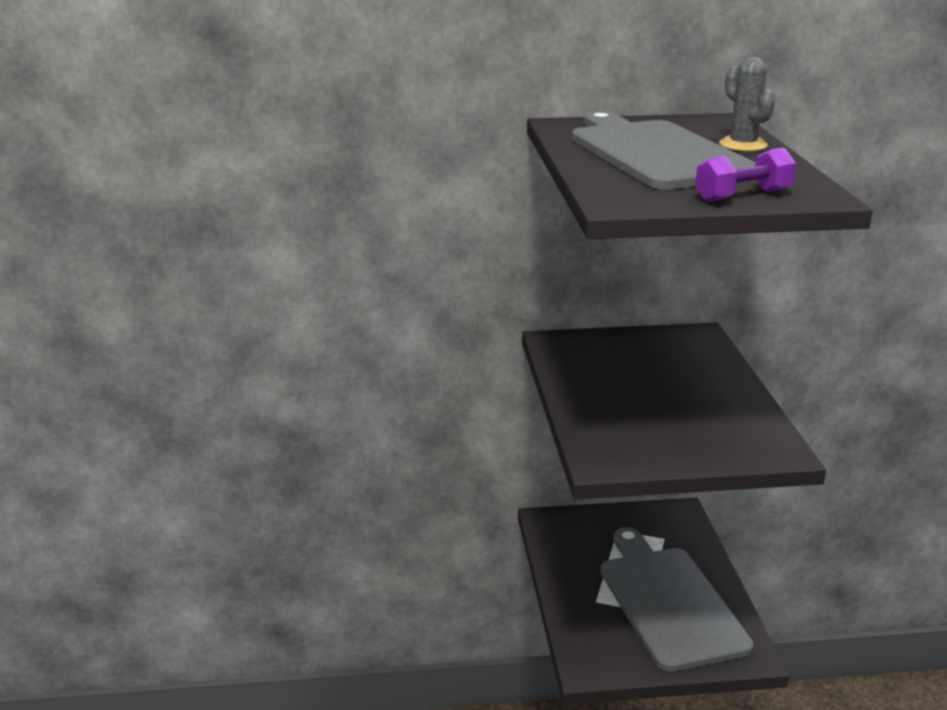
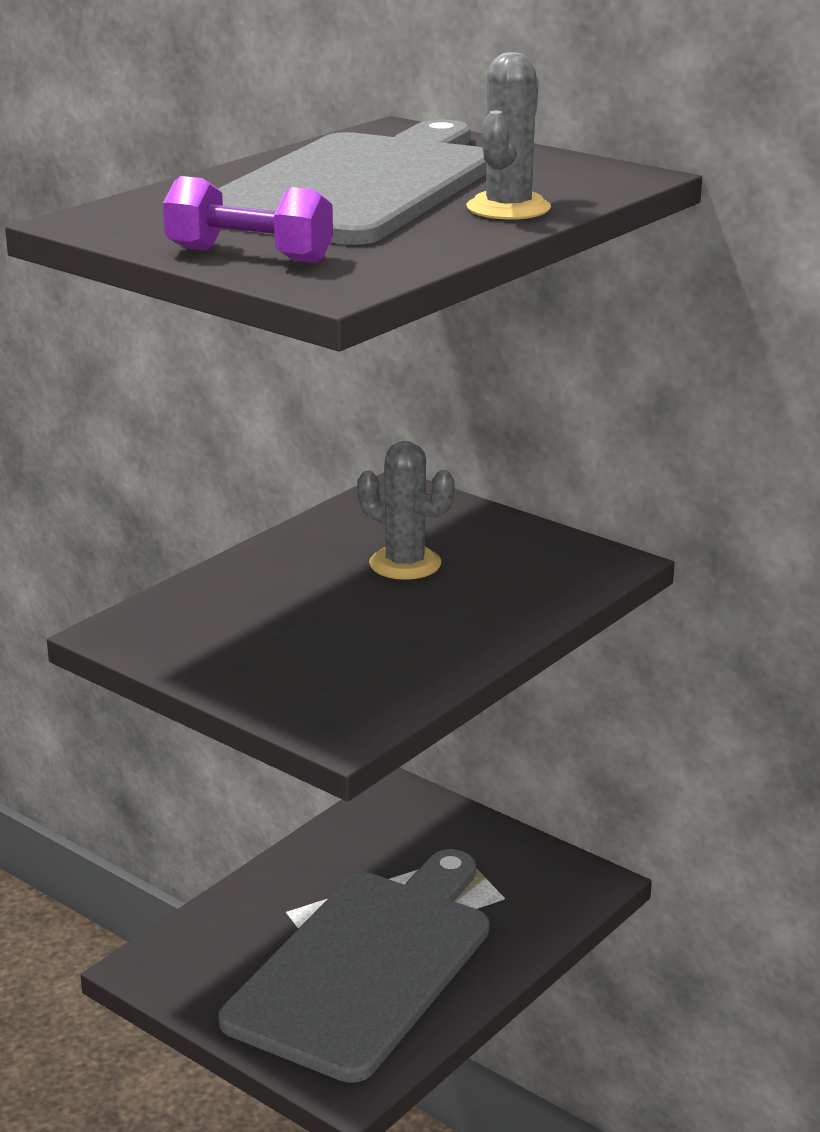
camera: 45 degrees right, 0 degrees up
(634, 370) = (405, 564): none -> grey cactus

